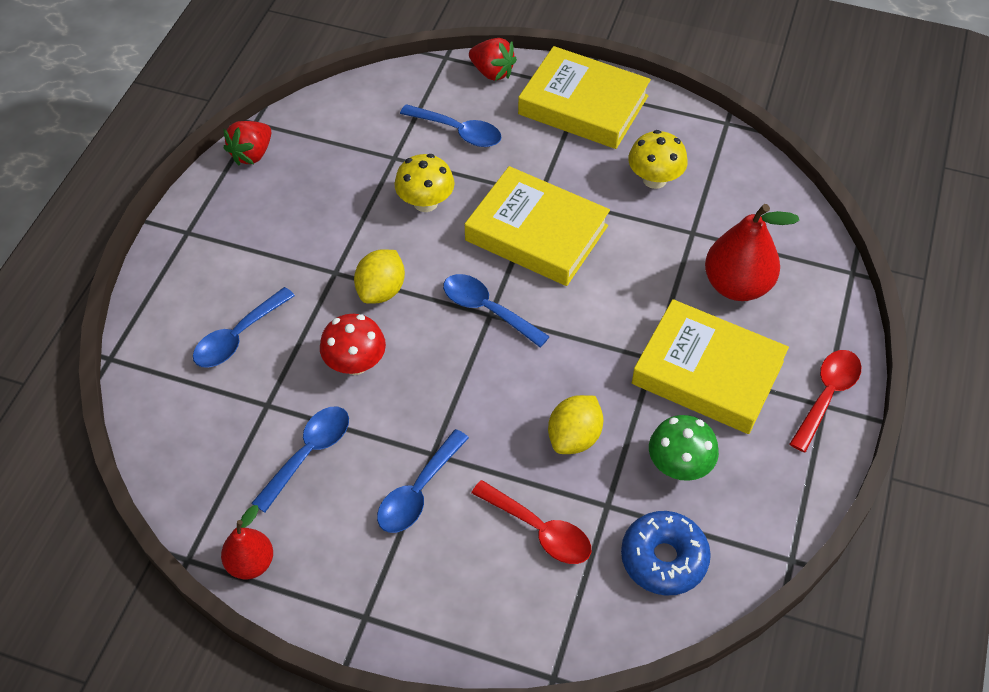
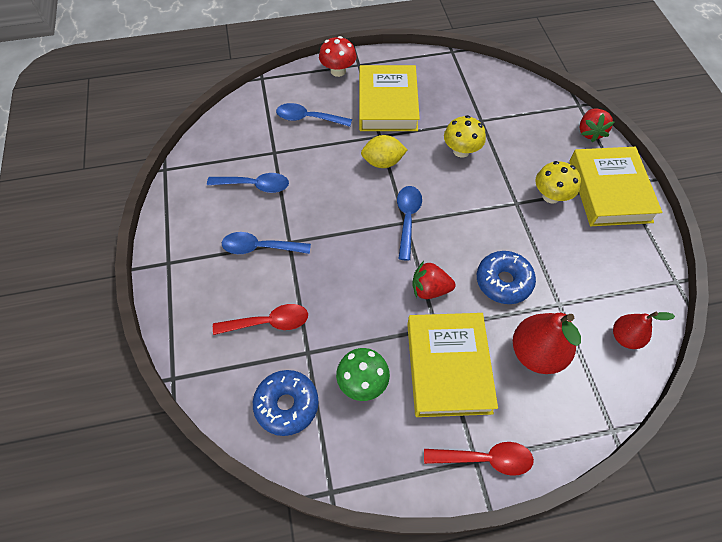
camera: 60 degrees right, 5 degrees up
(251, 563) = (175, 196): red pear -> red pear (625, 337)
(252, 154) = (430, 61): red strawberry -> red strawberry (430, 289)
(355, 363) = (325, 176): red mushroom -> red mushroom (338, 71)
(458, 132) = (527, 139): blue spoon -> none
(536, 233) = (484, 216): yellow book -> yellow book (387, 103)
(539, 530) = (268, 322): red spoon -> red spoon turned 105 degrees counterclockwise
(574, 437) = (346, 310): yellow lemon -> none
(634, 265) = (503, 281): none -> blue donut
(654, 179) = (584, 260): yellow mushroom -> yellow mushroom (551, 196)

